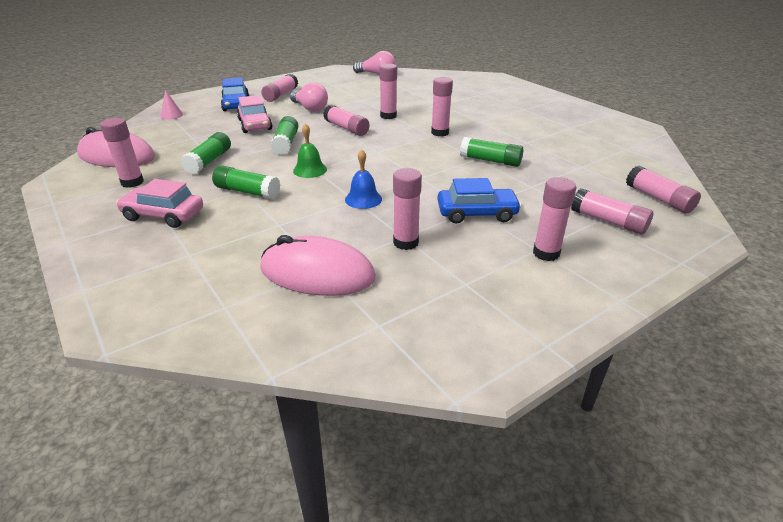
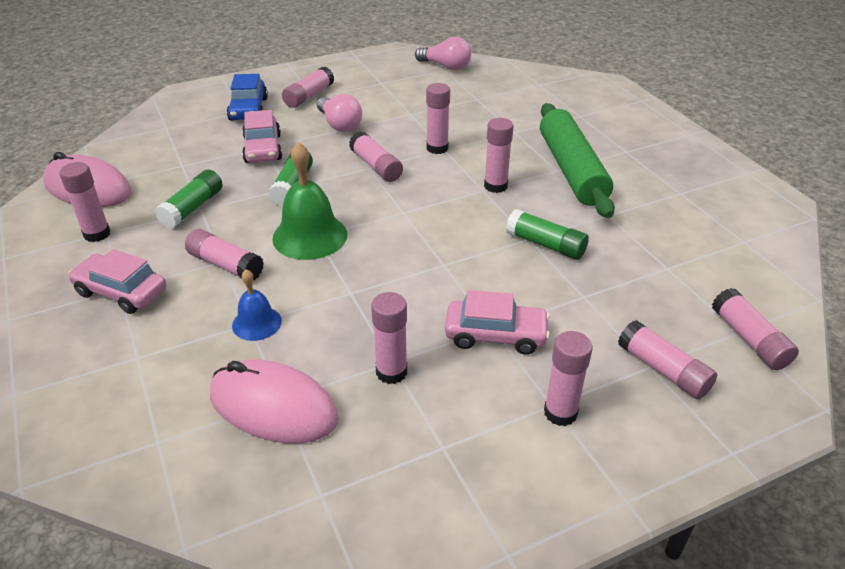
camera: 10 degrees right, 5 degrees up
(171, 115) = (166, 122): pink cone -> none
(247, 192) = (225, 265): green glue stick -> pink glue stick
(310, 170) = (310, 236): green bell -> green bell, size x1.74
(363, 199) = (361, 293): blue bell -> blue bell (256, 323)
(476, 213) = (495, 335): blue car -> pink car
(490, 121) = (572, 170): none -> green rolling pin

